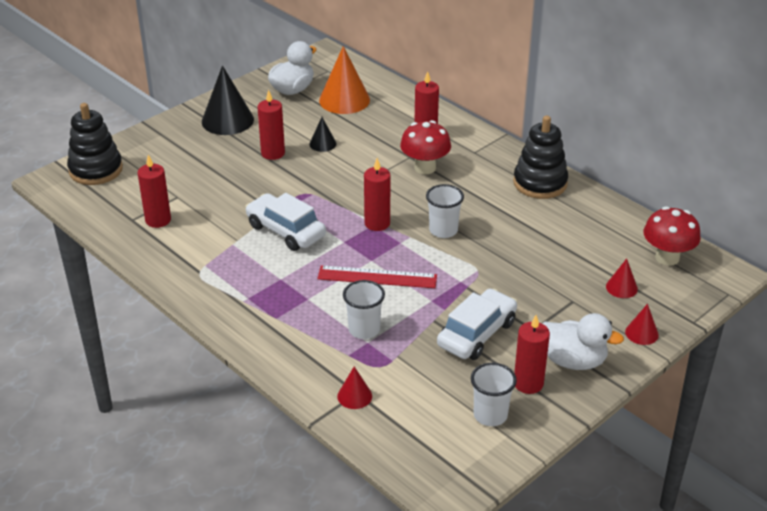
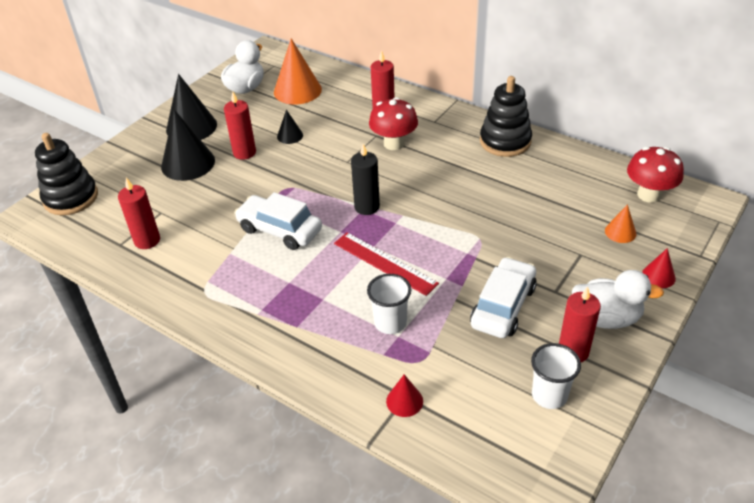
camera: 10 degrees left, 5 degrees up
(215, 155) = (188, 163): none -> black cone
(377, 223) = (367, 207): red candle -> black candle
(377, 277) = (385, 263): red ruler -> red ruler turned 45 degrees clockwise
(443, 230) = (432, 203): white cup -> none
(621, 287) = (620, 232): red cone -> orange cone

